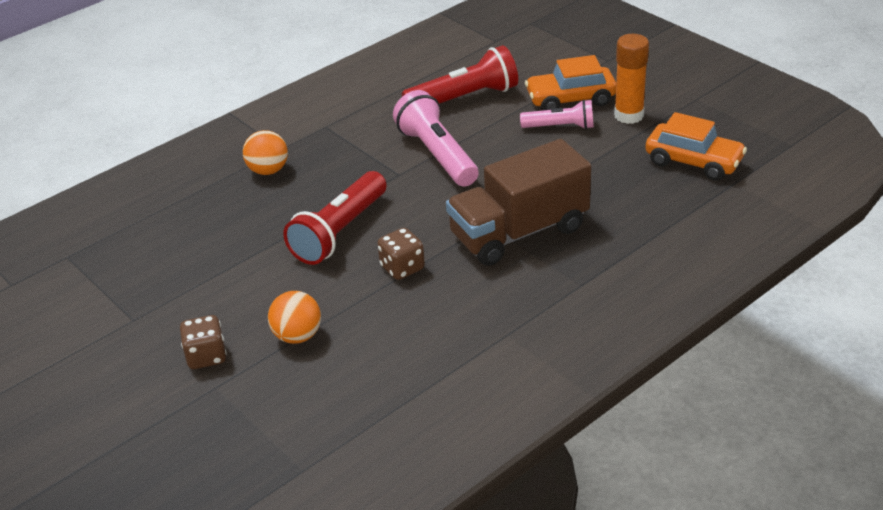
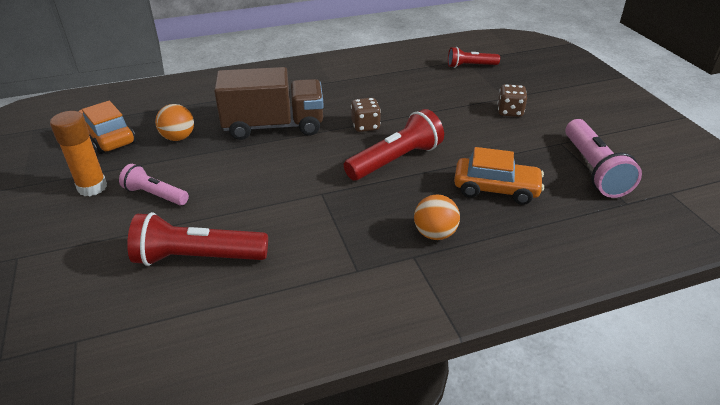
camera: 160 degrees left, 0 degrees up
(289, 453) = (470, 66): none -> red flashlight
(297, 336) = (450, 108): orange ball -> orange ball (178, 138)
(437, 155) = (277, 201): pink flashlight -> pink flashlight (593, 169)
(570, 99) = (111, 220): orange car -> orange car (496, 189)

